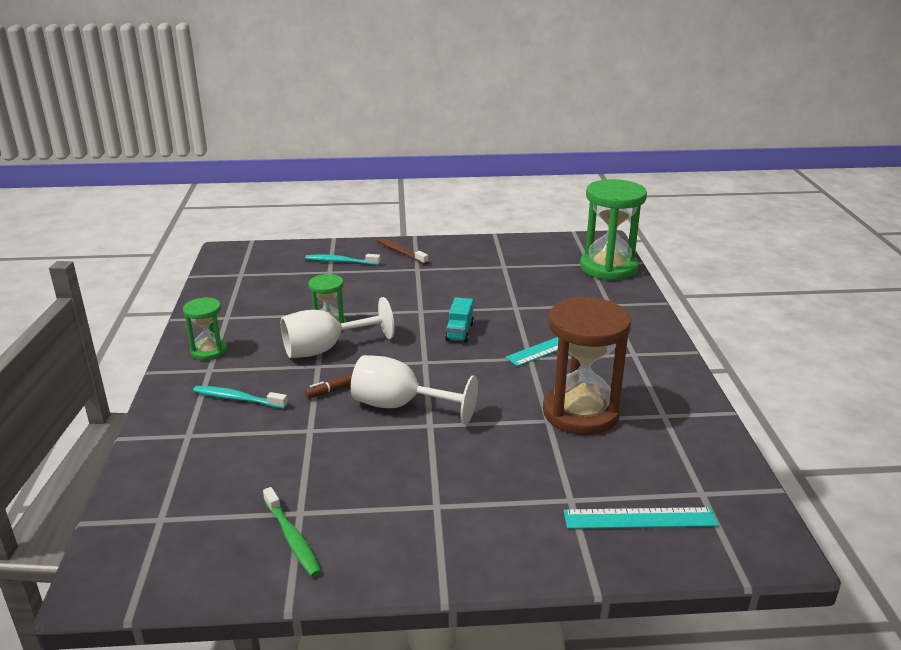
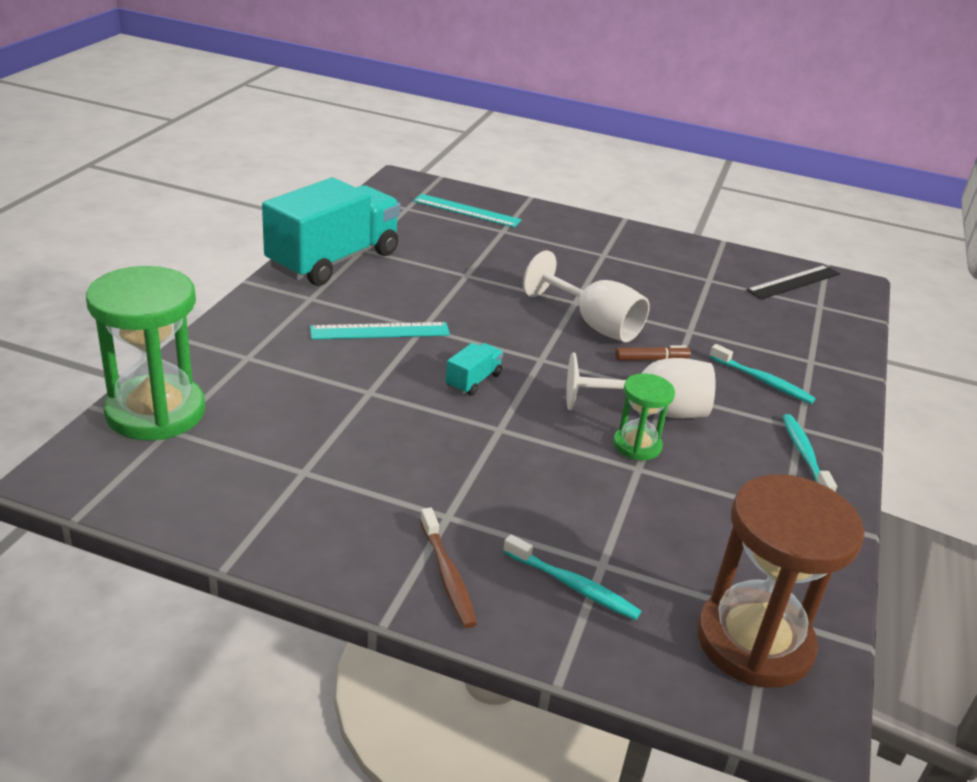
camera: 160 degrees left, 5 degrees up
(188, 551) = (793, 282): none -> black ruler
(209, 351) = (804, 455): green hourglass -> turquoise toothbrush
(292, 538) = (717, 268): green toothbrush -> none
(580, 413) = (431, 270): brown hourglass -> brown hourglass (754, 642)
(667, 393) = (333, 260): none -> turquoise truck

